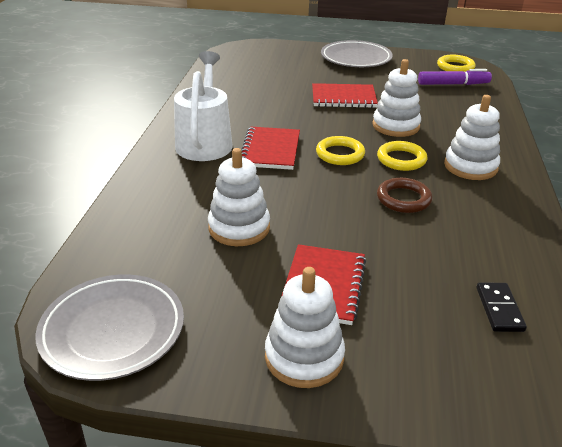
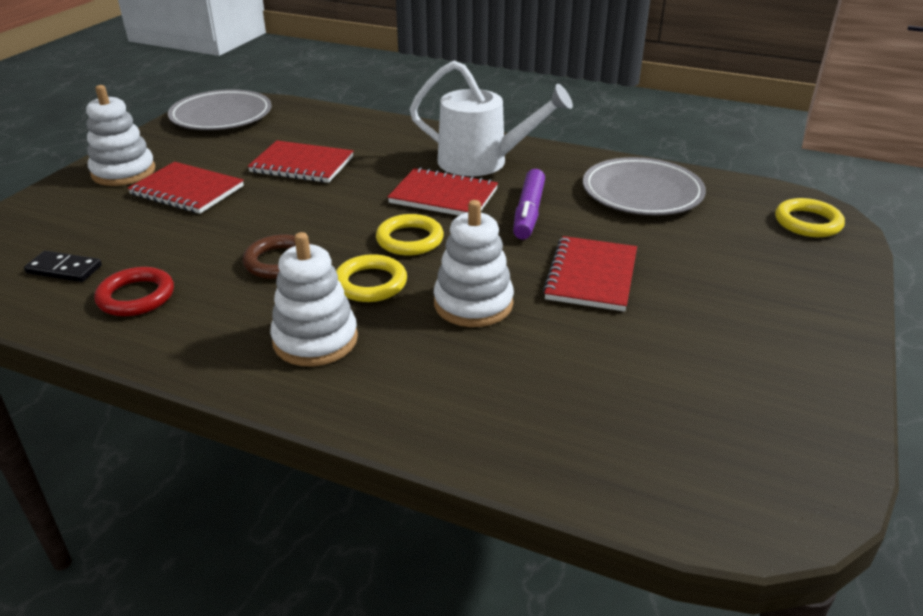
camera: 105 degrees right, 0 degrees up
(239, 228) = (302, 165): white stacking toy -> red notebook
(356, 58) = (791, 328): grey plate -> grey plate (642, 193)
(453, 84) = (645, 431): purple marker -> purple marker (528, 212)
(455, 67) = (757, 473): yellow ring -> yellow ring (807, 222)
(495, 251) = (136, 296): none -> red ring

